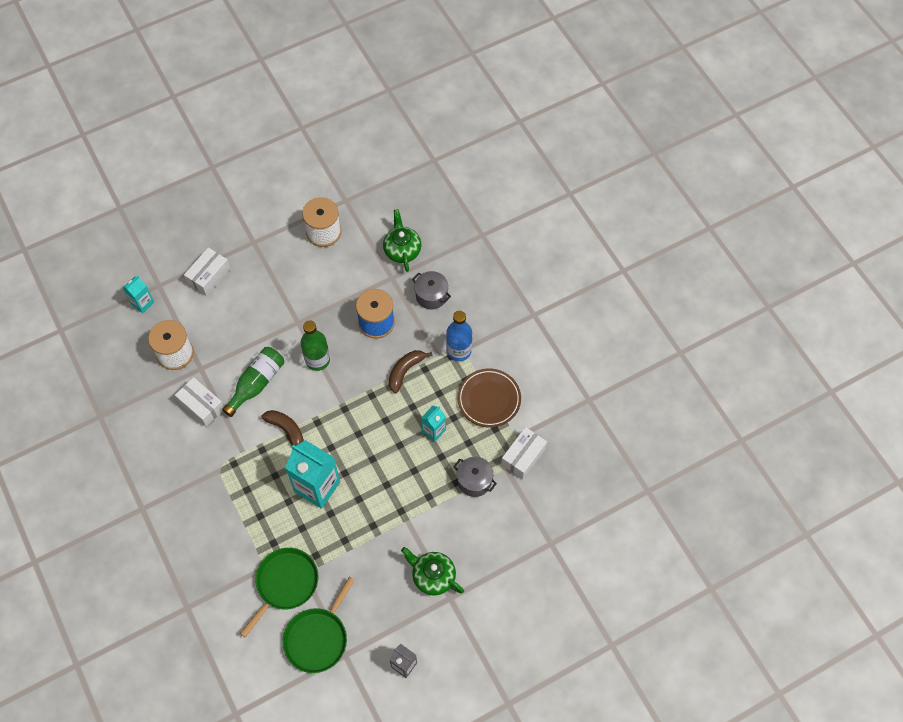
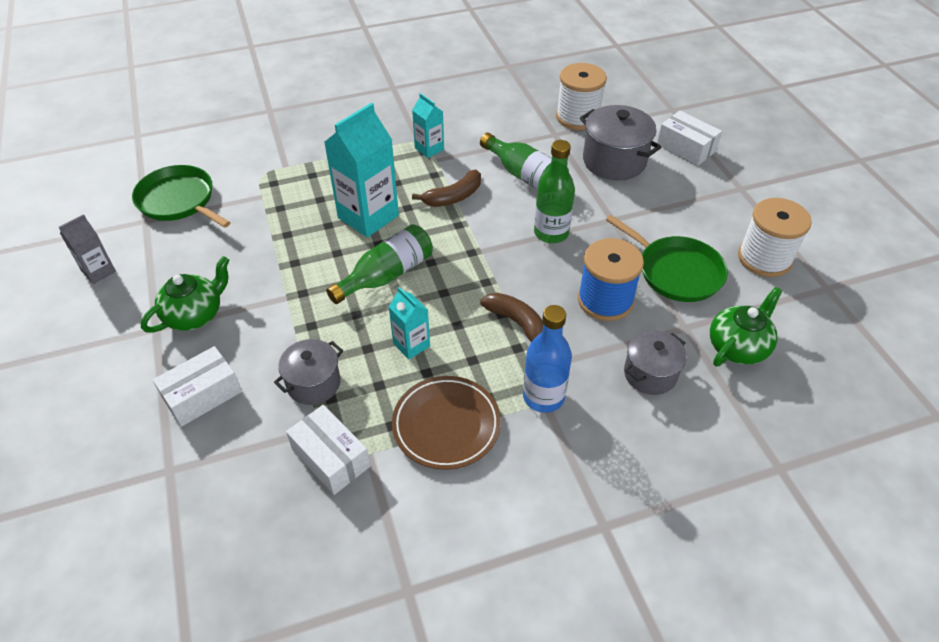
camera: 100 degrees right, 15 degrees down
(142, 303) = (648, 97): turquoise carton -> turquoise carton (429, 149)
(201, 406) = (505, 132): white box -> white box (202, 395)
(231, 324) = (614, 161): none -> grey pot
(285, 584) = (258, 180): green pan -> green pan (676, 271)
(375, 460) = (386, 275): none -> green bottle
(402, 250) = (738, 347): green teapot -> green teapot turned 45 degrees counterclockwise

